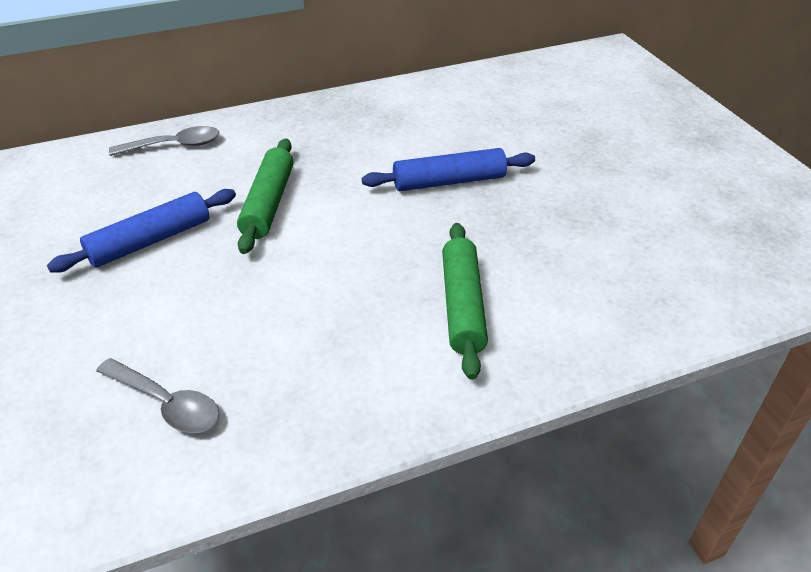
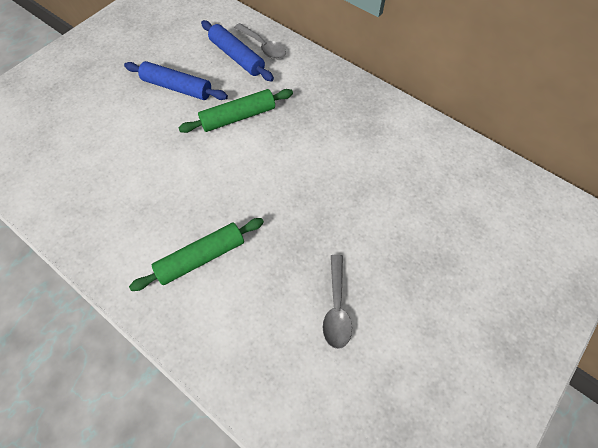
camera: 60 degrees right, 20 degrees up
(167, 404) = (70, 164): grey spoon -> grey spoon (336, 308)
(449, 181) = (320, 194): blue rolling pin -> blue rolling pin (237, 57)

